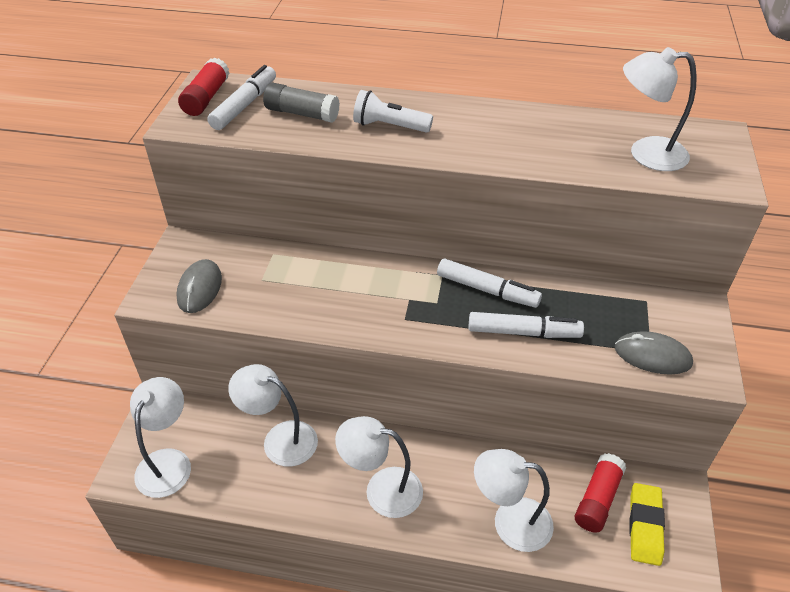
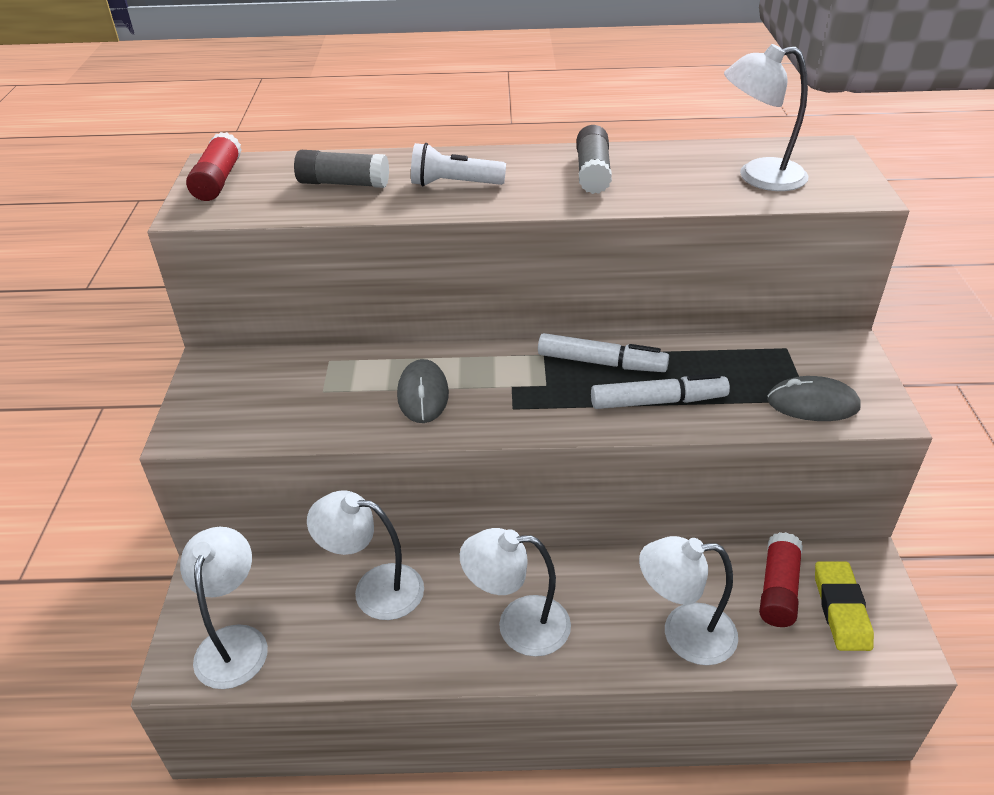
camera: 10 degrees left, 5 degrees down
(200, 288) = (245, 412): grey mouse -> grey mouse (423, 394)
(244, 105) = (269, 183): white marker -> none
(506, 130) = (592, 173): none -> grey glue stick

